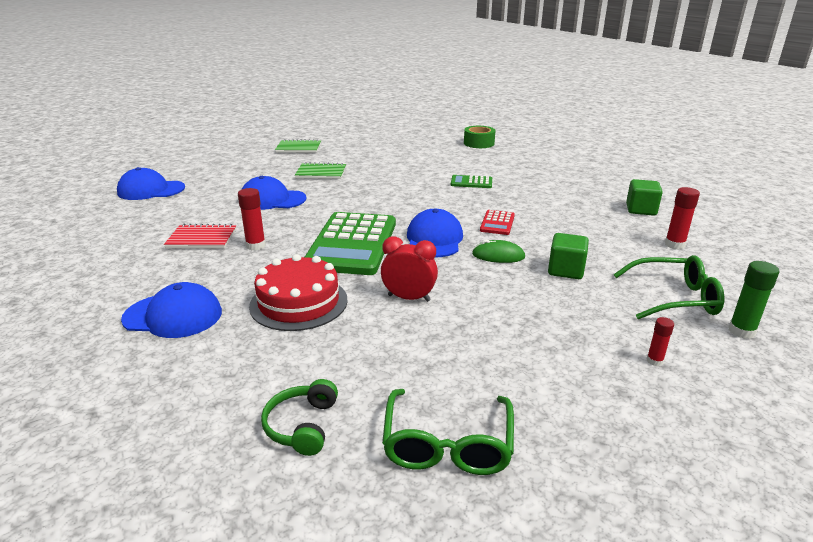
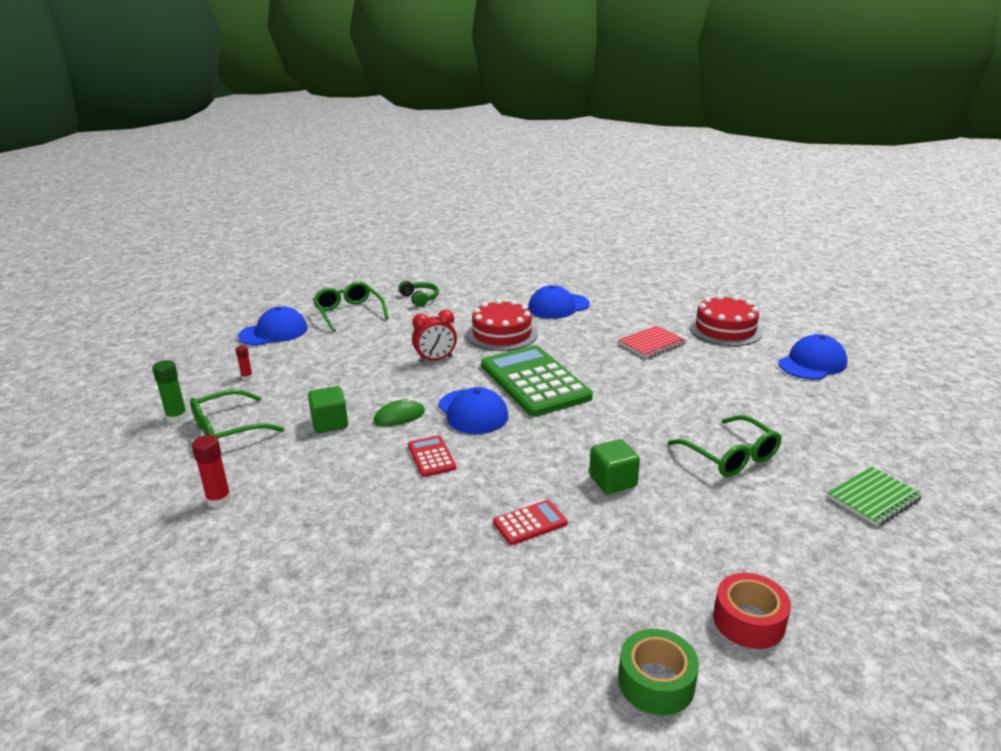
camera: 145 degrees right, 0 degrees up
(121, 228) = (725, 329): none -> red cake
(256, 246) = (602, 353): red glue stick -> none
(272, 200) = (689, 397): blue cap -> blue cap (274, 332)
(321, 173) = (731, 457): green notebook -> green glasses
(422, 143) = (748, 621): none -> red tape
(471, 182) = (530, 523): green calculator -> red calculator
(641, 210) = (261, 559): green cube -> green cube (612, 481)

